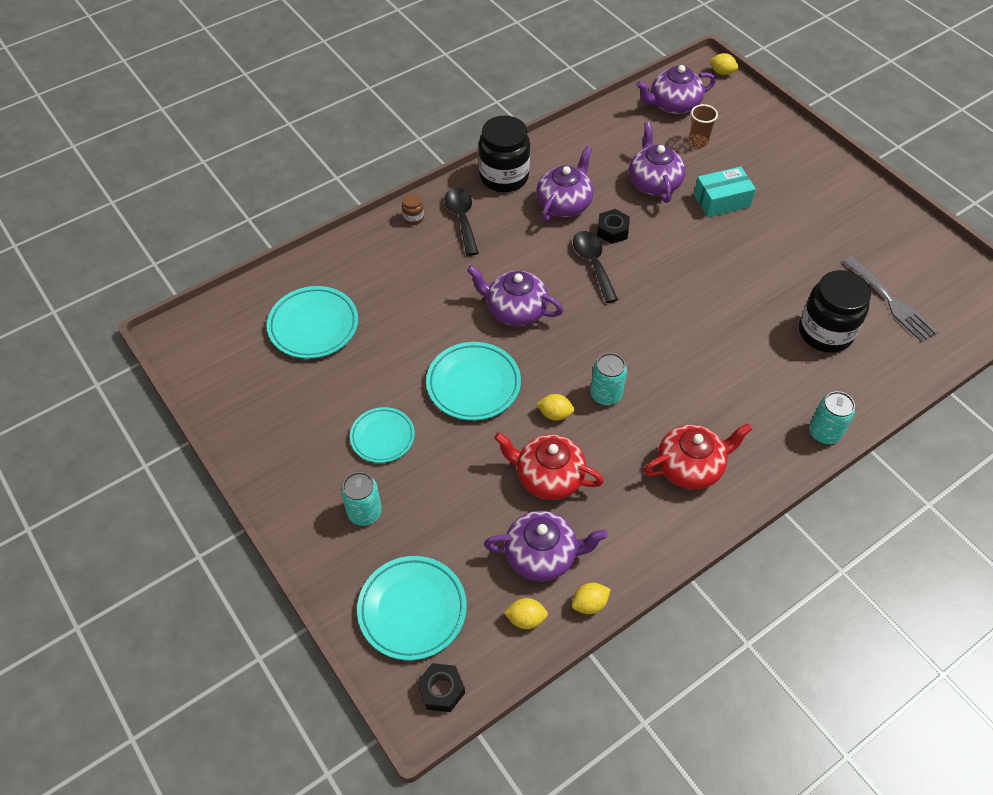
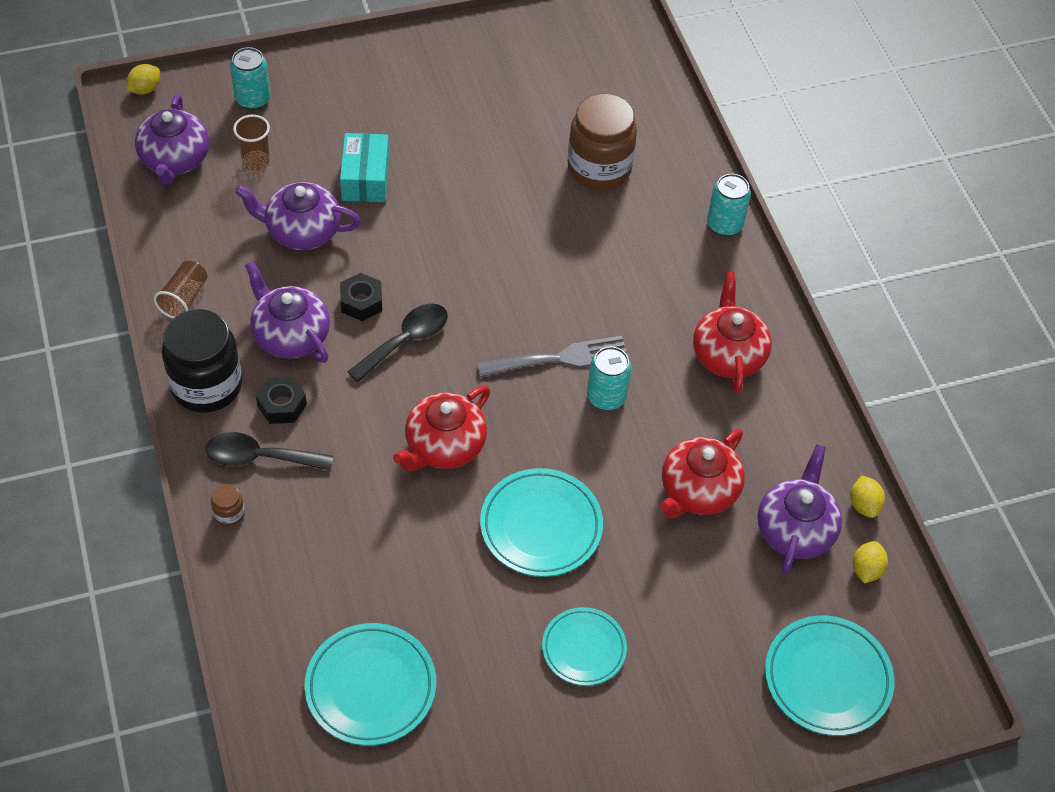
camera: 75 degrees left, 0 degrees up
(364, 512) = (686, 697): turquoise can -> turquoise can (253, 99)
(441, 690) = (928, 675): black nut -> black nut (282, 405)
(515, 310) = (444, 446): purple teapot -> red teapot
(555, 414) = (615, 456): yellow lemon -> none
(565, 145) = (184, 299): none -> brown cup
(593, 264) = (406, 340): black spoon -> black spoon turned 135 degrees clockwise
(825, 332) = (599, 168): black jar -> brown jar
(891, 302) = (581, 97): grey fork -> grey fork (560, 358)

